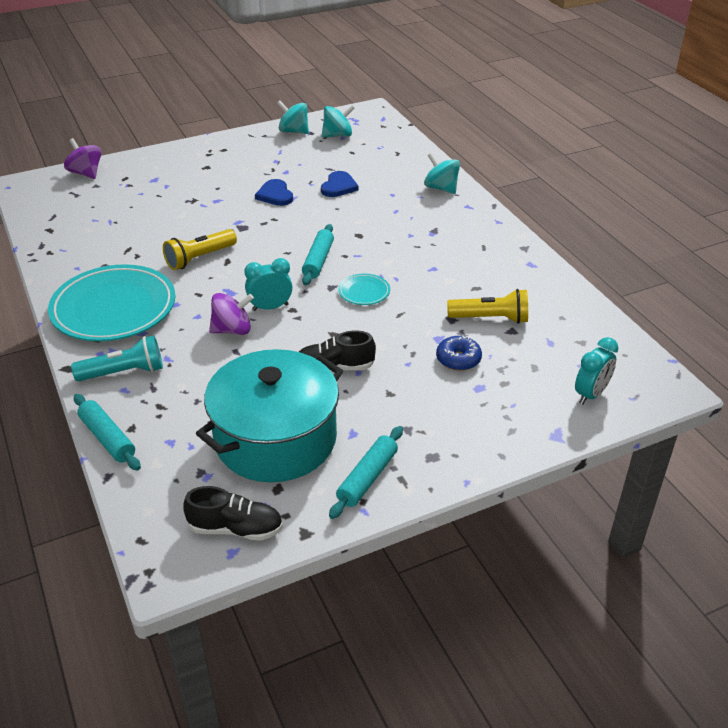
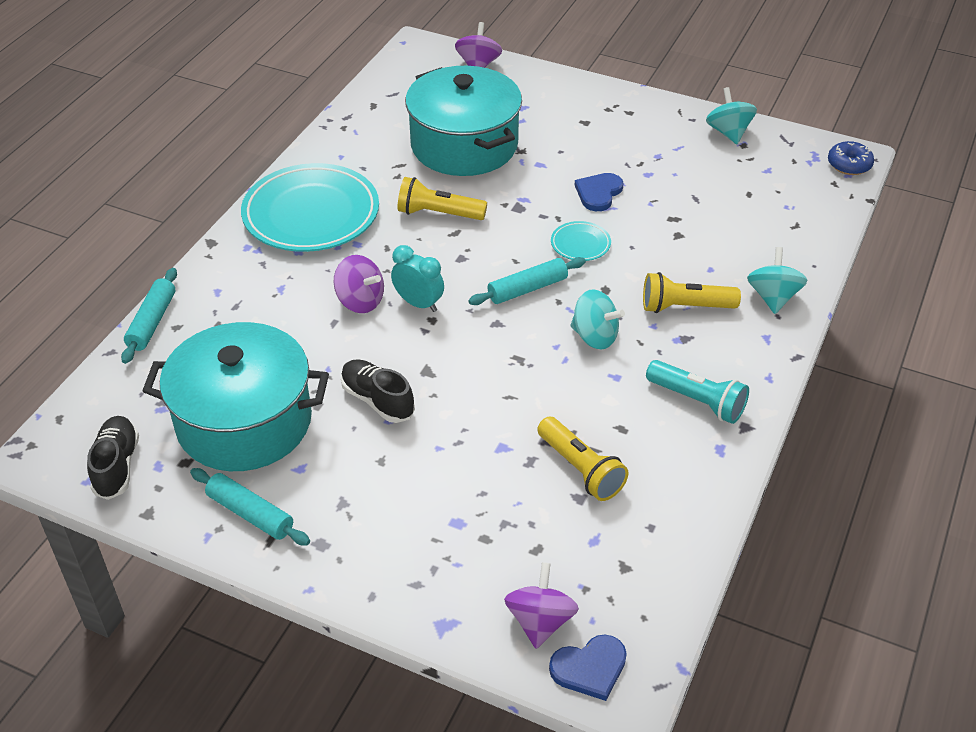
camera: 50 degrees right, 5 degrees up
(124, 372) = (238, 276): turquoise flashlight -> turquoise flashlight (698, 401)
(152, 216) = (464, 145): none -> turquoise pot
(236, 528) = (117, 466): black shoe -> black shoe turned 150 degrees counterclockwise
(338, 135) = (766, 165): turquoise spinning top -> turquoise spinning top (595, 336)
(339, 186) = (672, 224): blue heart -> blue heart (590, 668)
(364, 292) = (515, 350): turquoise plate -> turquoise plate (580, 244)
(367, 478) = (250, 513): turquoise rolling pin -> turquoise rolling pin turned 45 degrees clockwise
(410, 218) = (684, 307): none -> yellow flashlight
(458, 359) = (485, 481): blue donut -> blue donut (849, 165)
(591, 394) = (540, 621): turquoise clock -> purple spinning top

